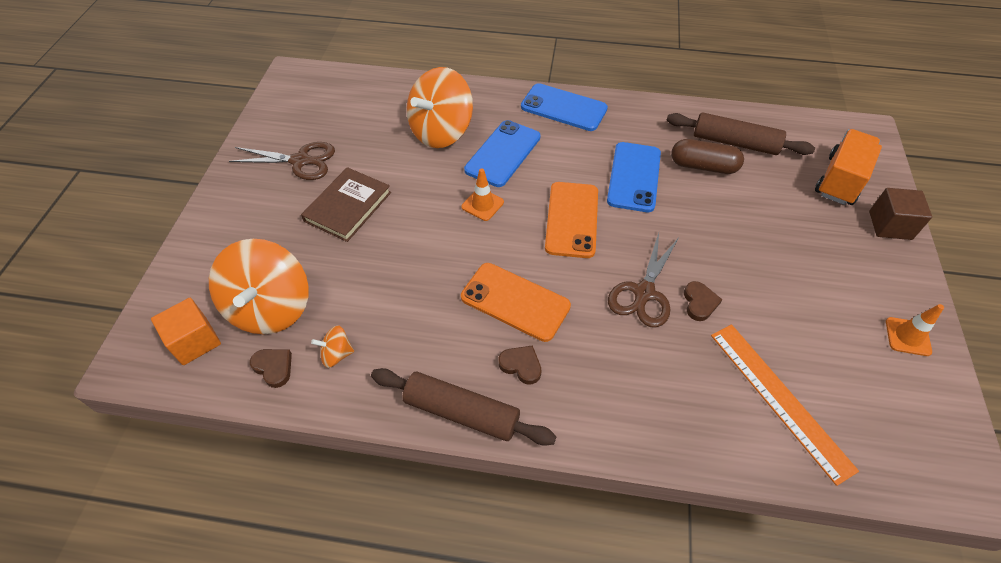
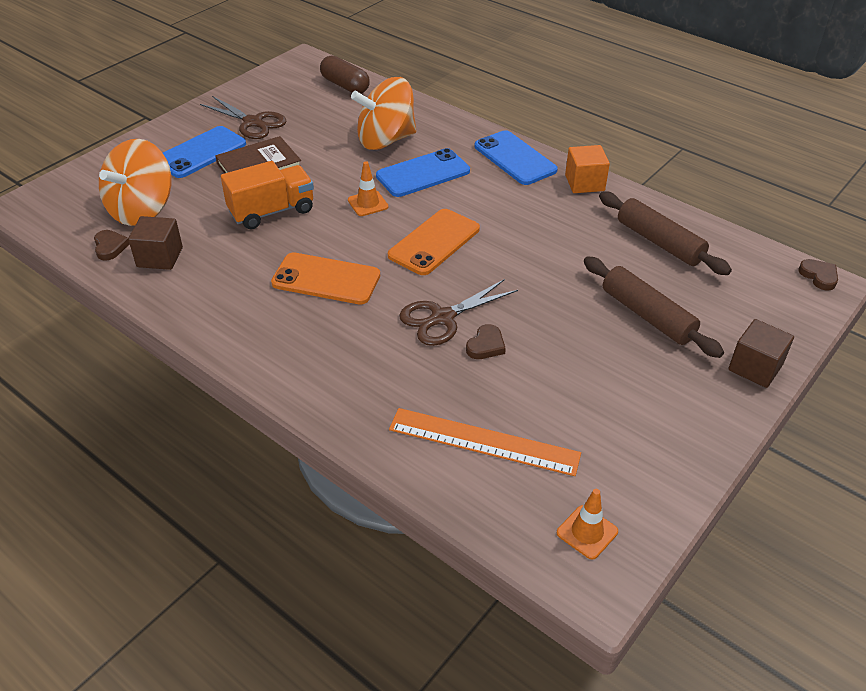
camera: 30 degrees right, 10 degrees down
(195, 341) = (74, 210): orange cube -> orange cube (584, 183)
(336, 354) = (160, 257): orange spinning top -> brown cube
(462, 412) = (213, 331): brown rolling pin -> brown rolling pin (647, 315)
(515, 302) = (326, 279): orange phone -> orange phone turned 45 degrees counterclockwise
(521, 365) = (287, 322): brown heart -> brown heart (819, 276)
(634, 177) = (526, 232): blue phone -> blue phone (201, 153)
(703, 166) = (604, 249): brown capsule -> brown capsule (345, 85)
(779, 399) = (484, 441): orange ruler -> orange ruler turned 75 degrees counterclockwise
(840, 180) = (741, 312): orange truck -> orange truck (272, 211)
(907, 336) = (668, 456): orange traffic cone -> orange traffic cone (587, 532)

